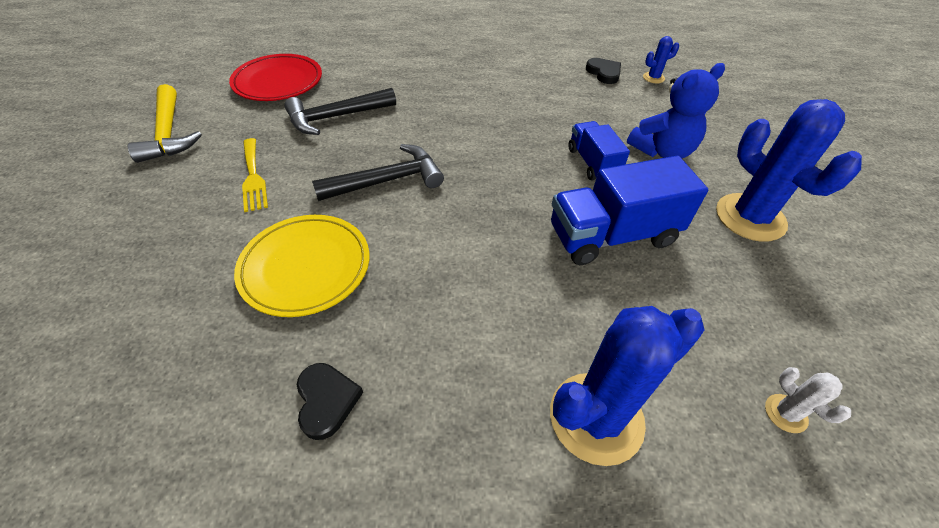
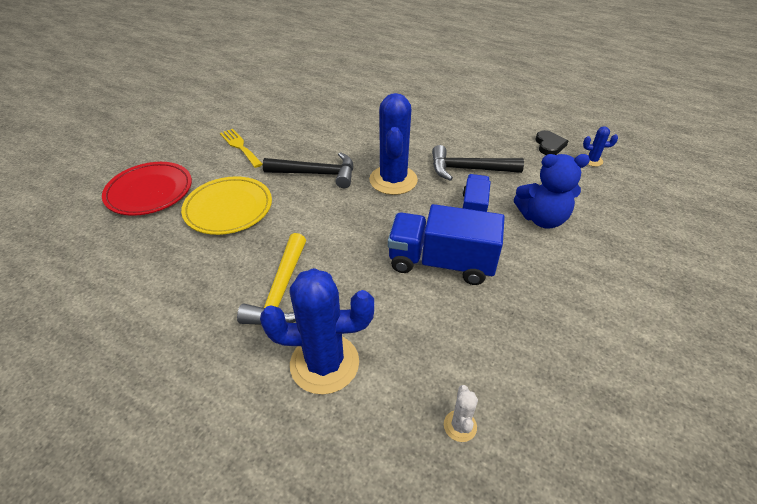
camera: 30 degrees right, 5 degrees down
(168, 133) = (214, 106): yellow hammer -> yellow hammer (281, 292)
(253, 177) = (240, 146): yellow fork -> yellow fork turned 135 degrees clockwise
(278, 82) = (299, 90): red plate -> red plate (149, 192)
(326, 401) = (184, 283): black heart -> none
(335, 117) = (317, 123): black hammer -> black hammer (468, 169)
(750, 217) = (571, 292): blue cactus -> blue cactus (393, 180)

